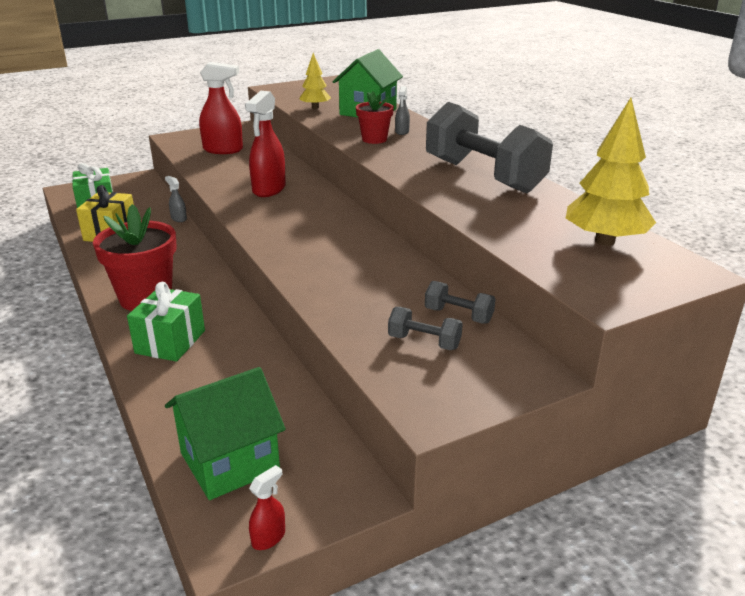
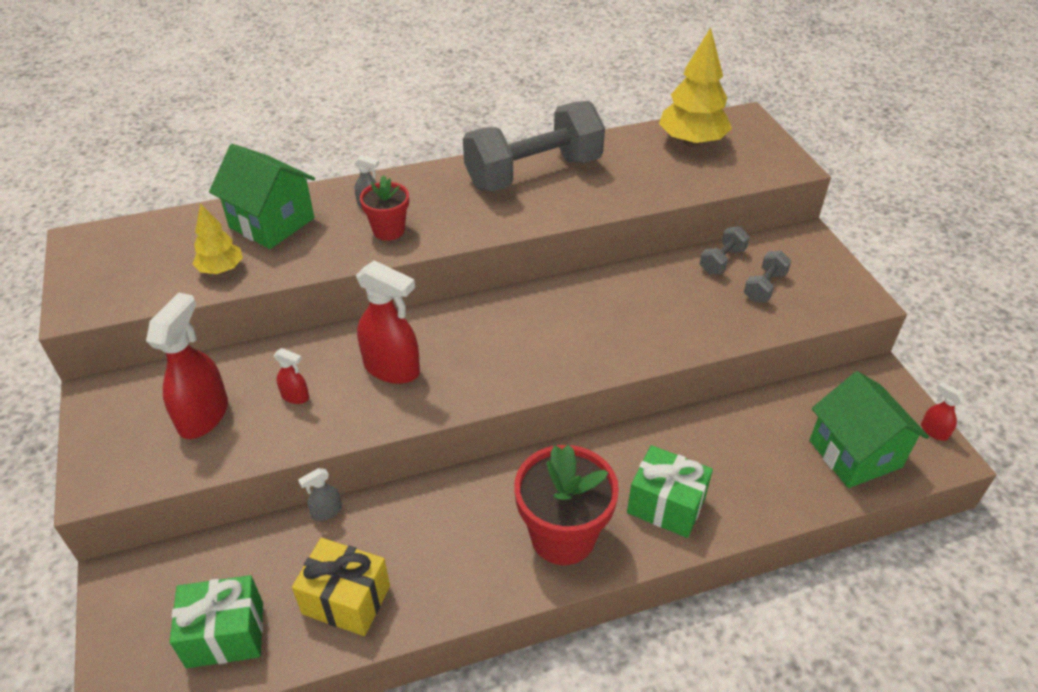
camera: 80 degrees left, 15 degrees up
(240, 168) = (295, 396): none -> red spray bottle

